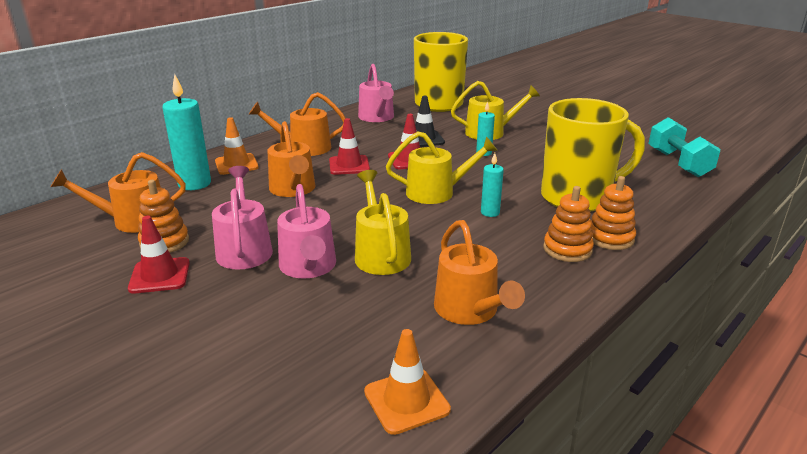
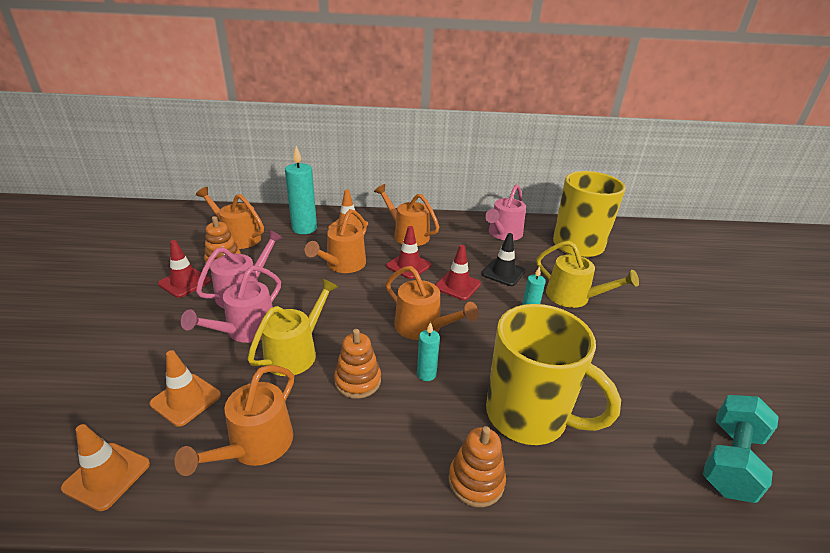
camera: 45 degrees right, 5 degrees up
(360, 328) = (186, 399): none -> orange traffic cone
(436, 192) = (423, 327): yellow watering can -> orange watering can
(567, 249) = (418, 458): orange stacking toy -> orange stacking toy (358, 381)

